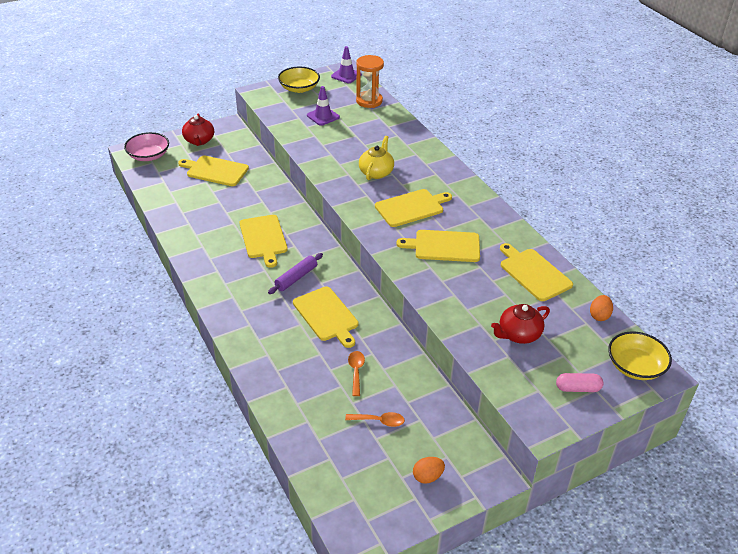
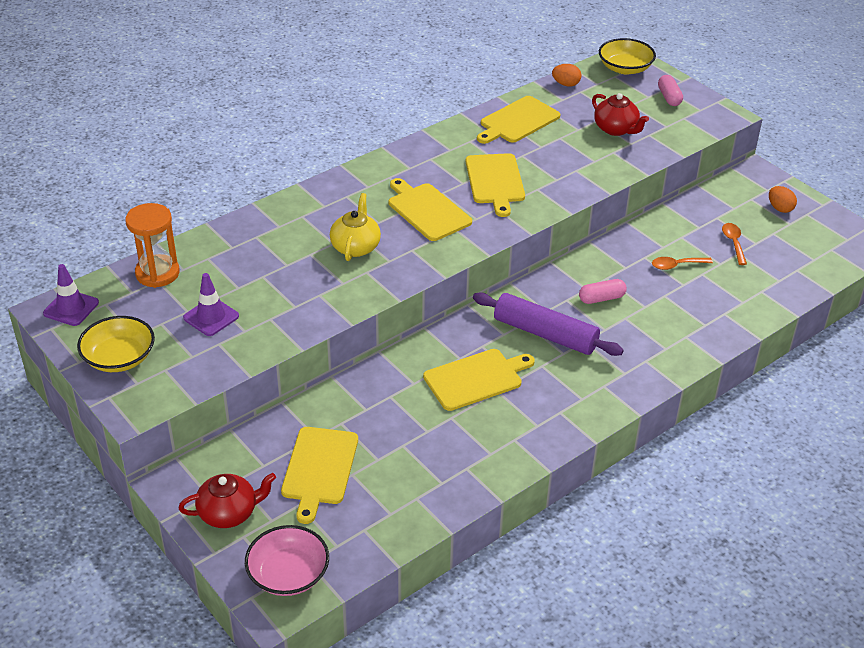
camera: 100 degrees left, 0 degrees up
(296, 278) = (545, 334): purple rolling pin -> purple rolling pin, size x1.60
(326, 315) = (601, 298): yellow cutting board -> pink capsule
(376, 172) = (355, 247): yellow teapot -> yellow teapot turned 90 degrees clockwise

